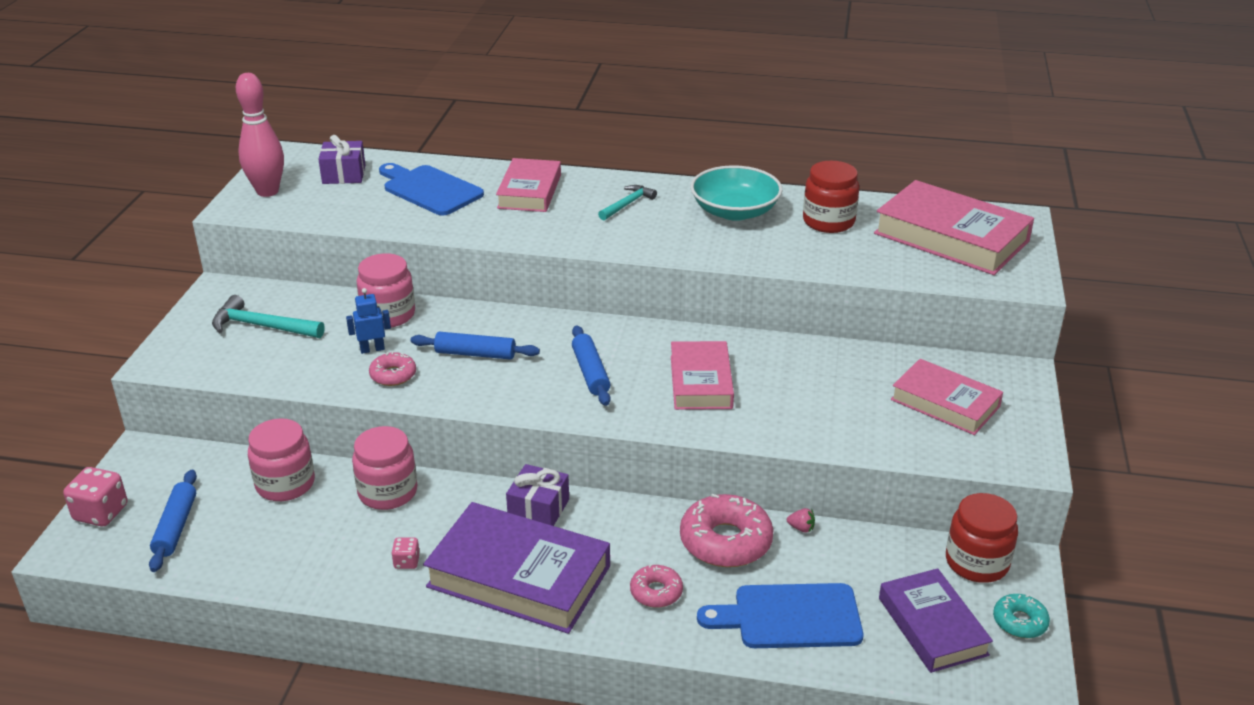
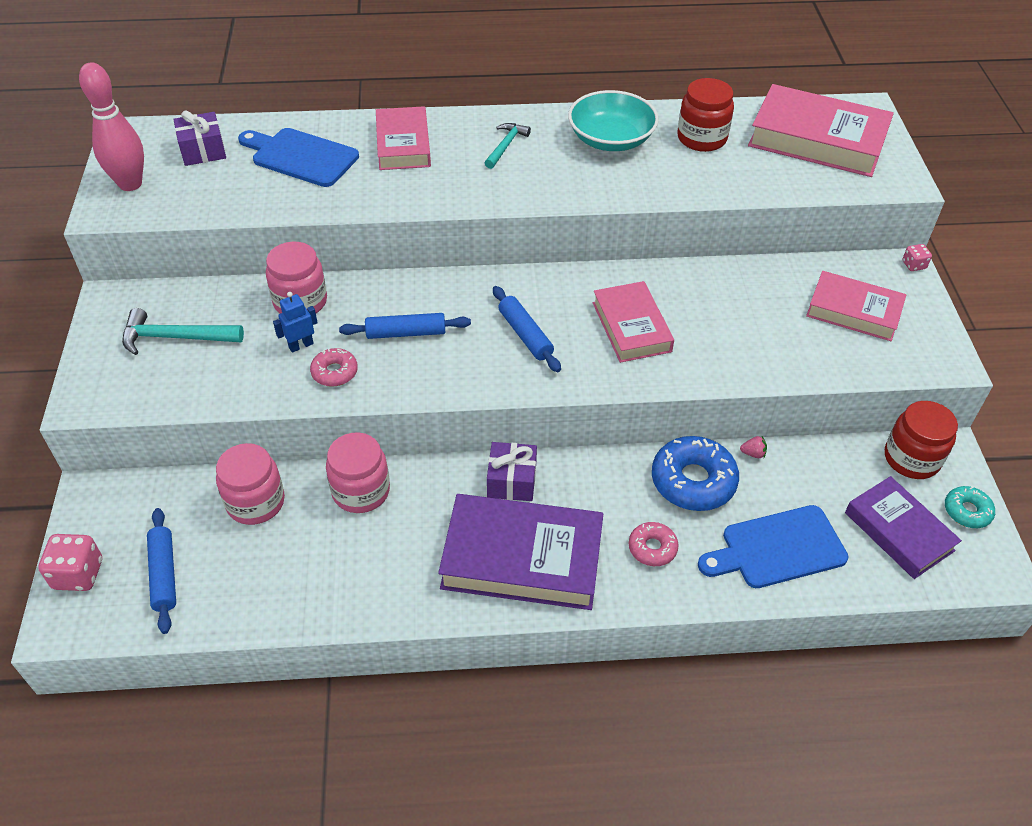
camera: 15 degrees left, 15 degrees up
(407, 562) = (410, 565): pink dice -> pink dice (913, 265)
(725, 541) = (693, 481): pink donut -> blue donut

